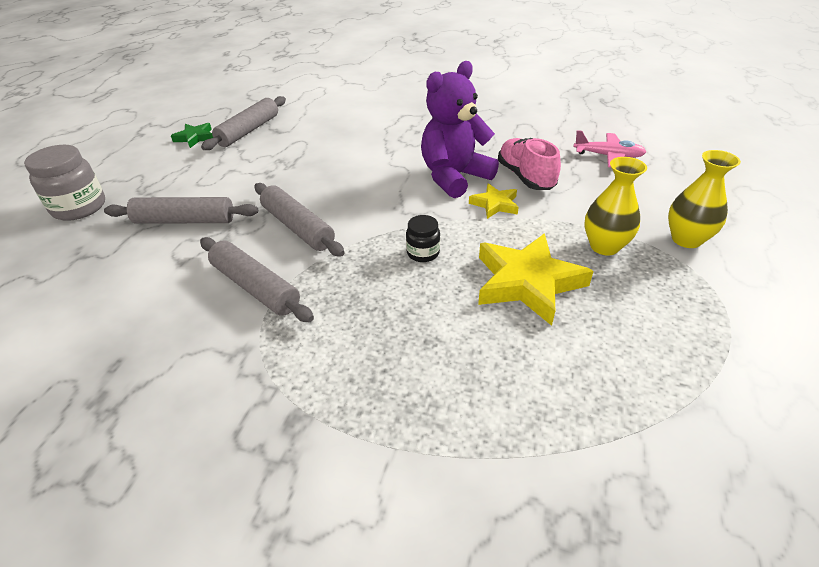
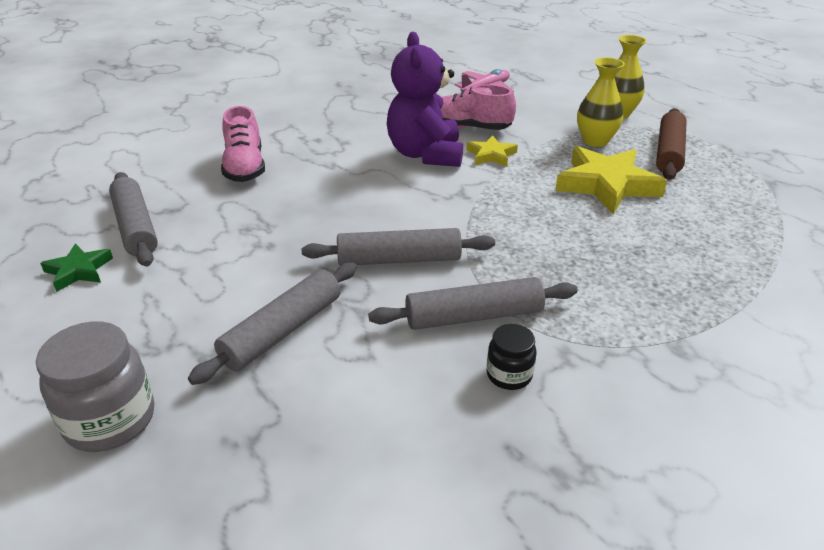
camera: 55 degrees left, 5 degrees down
(348, 127) = (245, 167): none -> pink shoe
(423, 253) = (521, 211): black jar -> black jar (509, 375)
(653, 300) = (669, 152): none -> brown rolling pin

